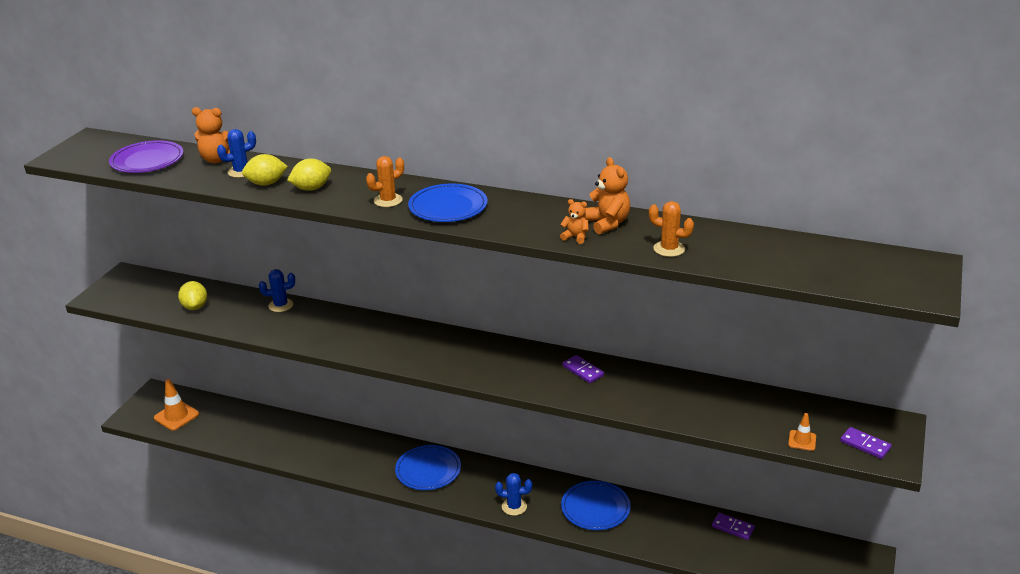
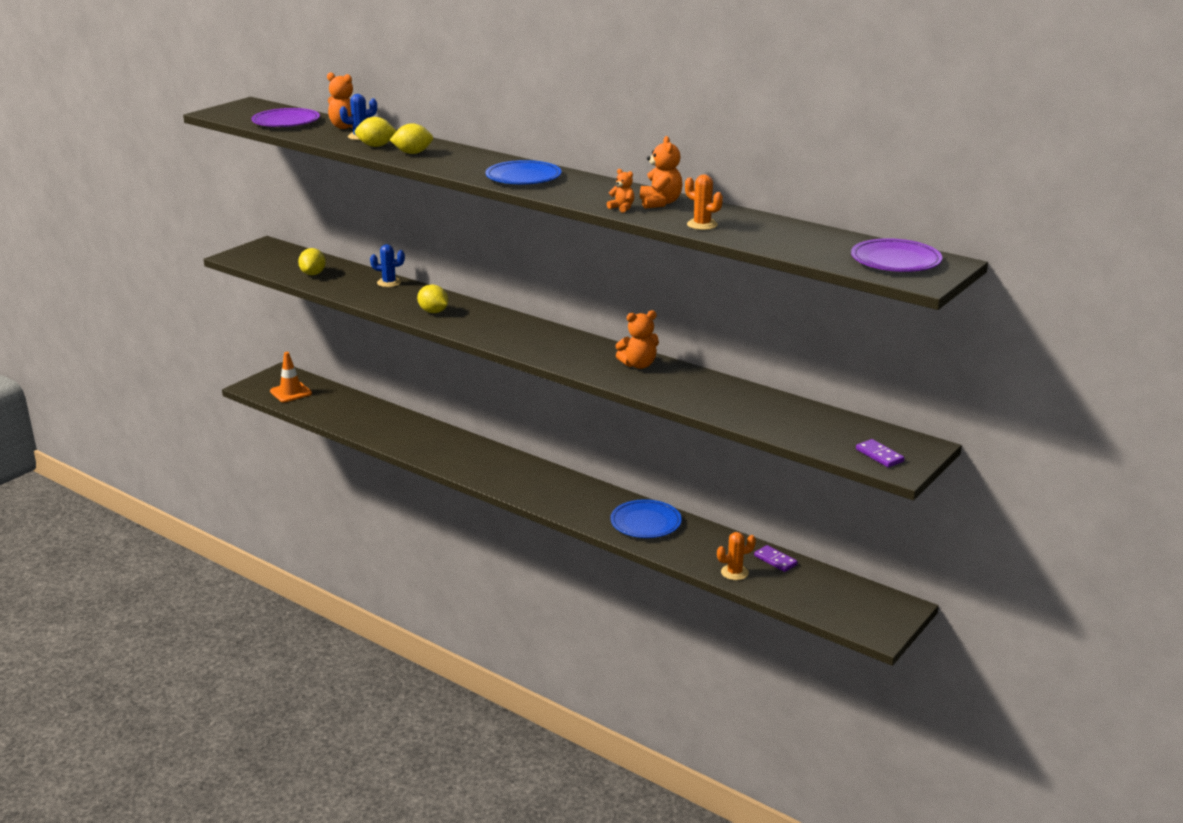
camera: 15 degrees right, 5 degrees down
(345, 337) = (433, 312): none -> yellow lemon
(388, 200) = (473, 167): orange cactus -> orange cactus (734, 572)
(428, 470) = (500, 468): blue plate -> none
(514, 507) = (567, 508): blue cactus -> none
(583, 371) = (638, 365): purple domino -> orange teddy bear
(802, 440) = (817, 443): orange traffic cone -> none
(882, 269) = (895, 260): none -> purple plate

